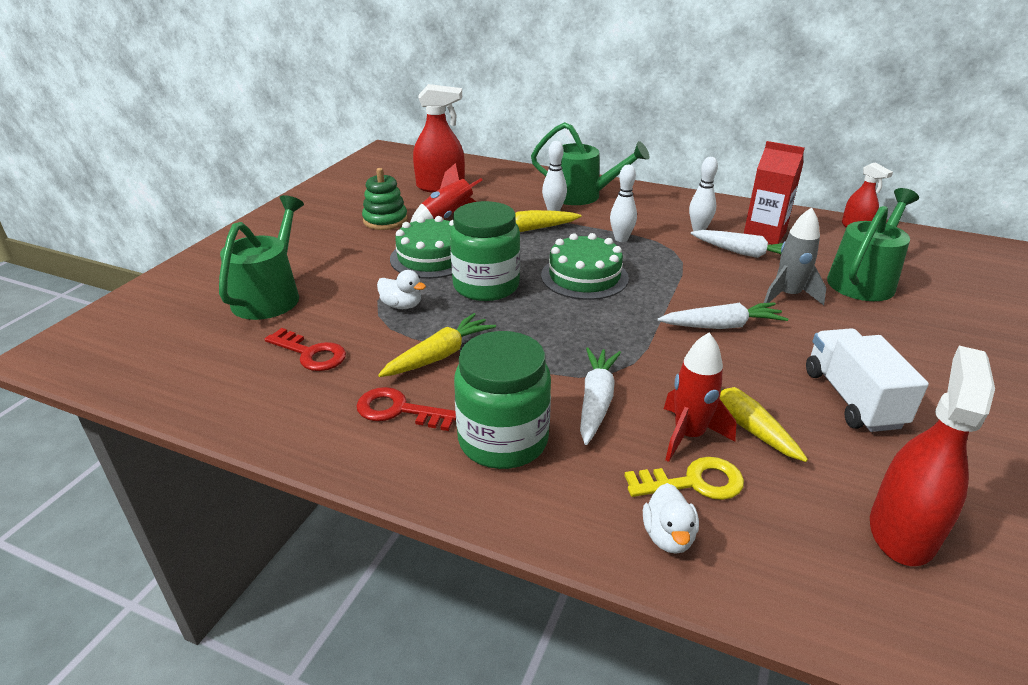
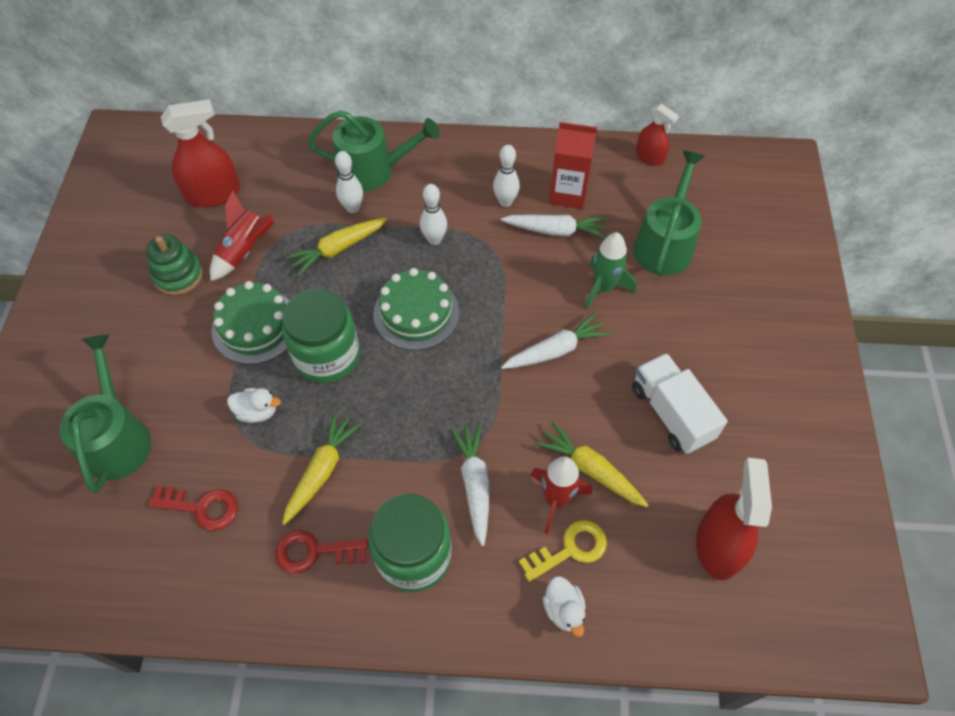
camera: 20 degrees left, 25 degrees up
(788, 296) = (603, 288): grey rocket -> green rocket

